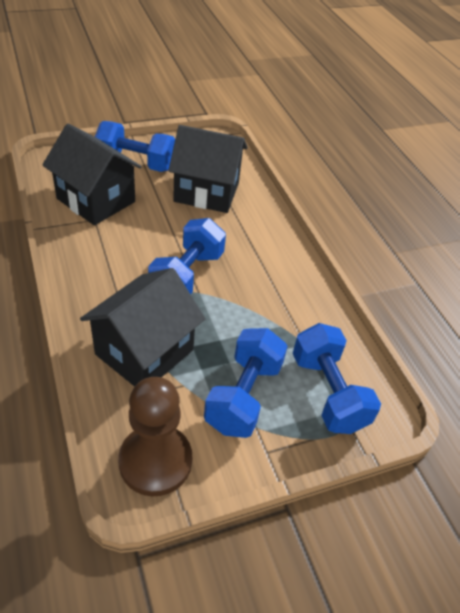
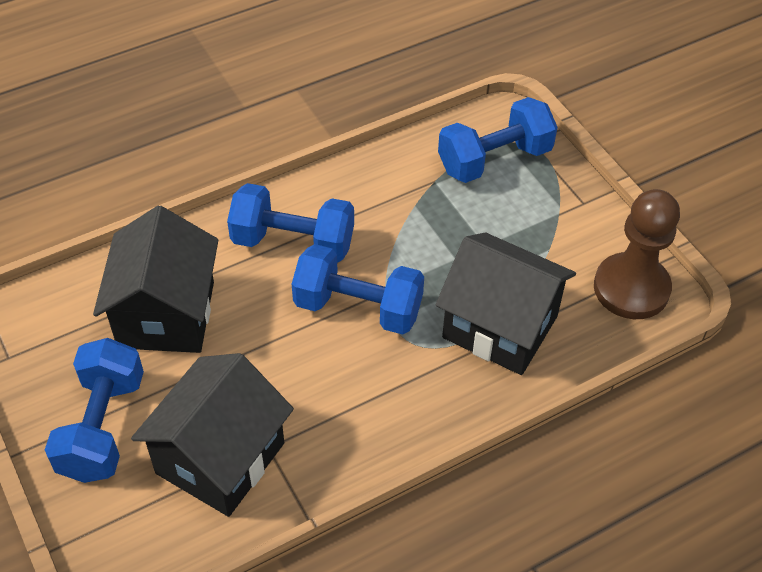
camera: 95 degrees left, 5 degrees up
(243, 396) = (526, 228): blue dumbbell -> blue dumbbell (293, 242)

